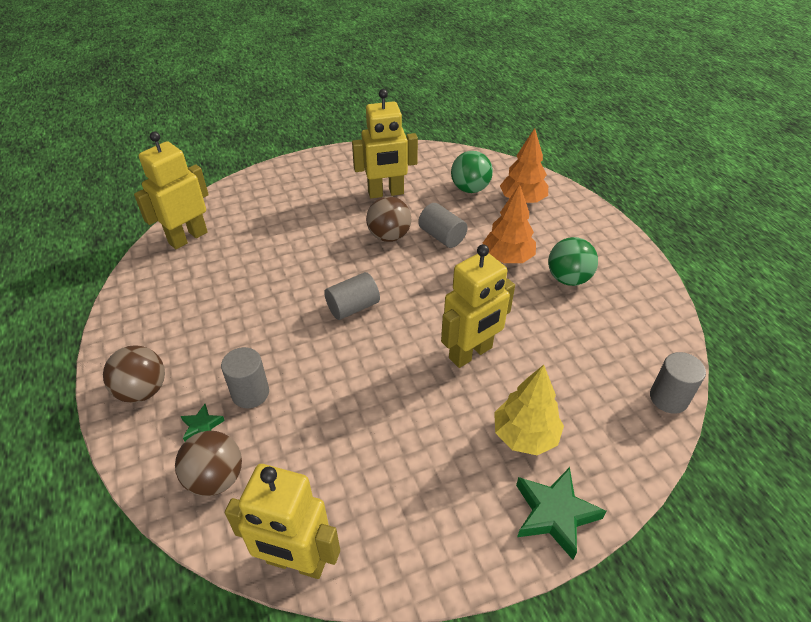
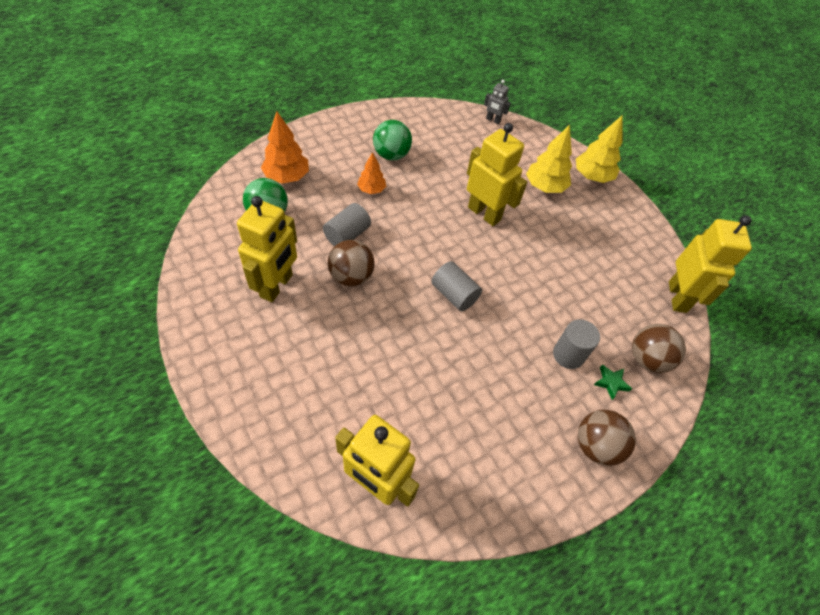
camera: 105 degrees left, 10 degrees up
(386, 193) = (277, 286): yellow robot -> yellow robot turned 45 degrees clockwise
(507, 258) = (371, 190): orange tree -> orange tree, size x0.62
(554, 514) = (592, 176): green star -> yellow tree
(668, 398) = (493, 120): grey cylinder -> grey robot

